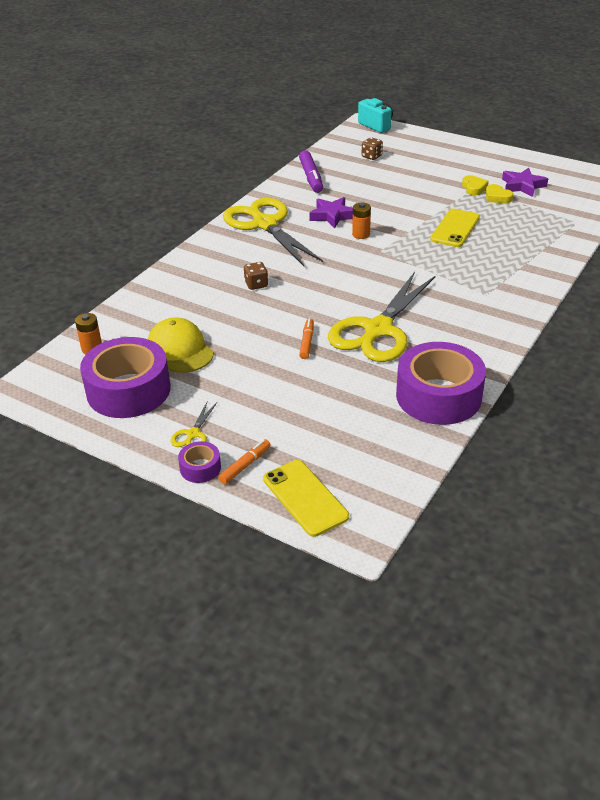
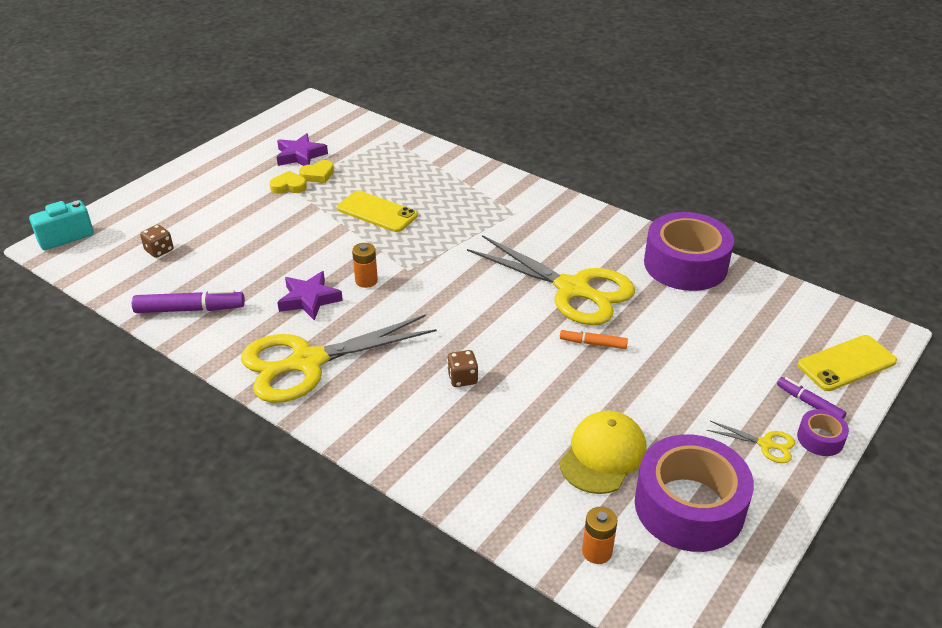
camera: 85 degrees left, 0 degrees up
(180, 350) = (603, 455): yellow cap -> yellow cap turned 150 degrees clockwise
(245, 465) = (809, 403): orange marker -> purple marker

